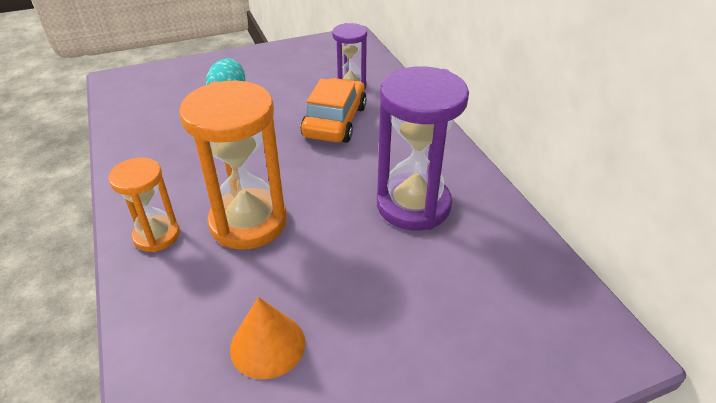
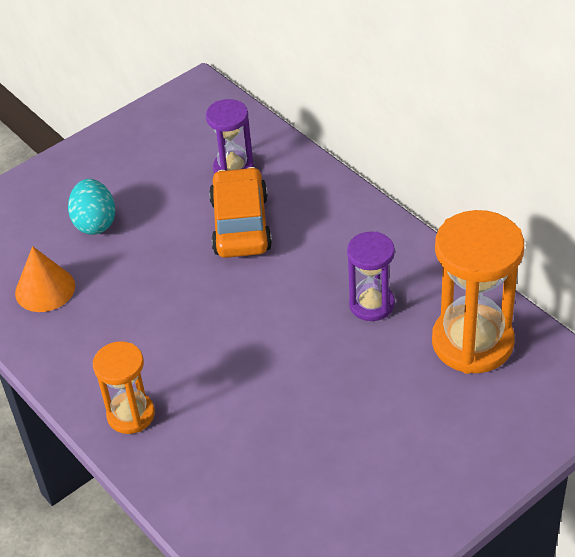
camera: 15 degrees left, 5 degrees up
(248, 222) = (215, 373): orange hourglass -> orange hourglass (472, 342)
(267, 345) = (301, 479): orange cone -> orange cone (45, 289)
(413, 205) = (371, 304): purple hourglass -> purple hourglass, size x0.58

